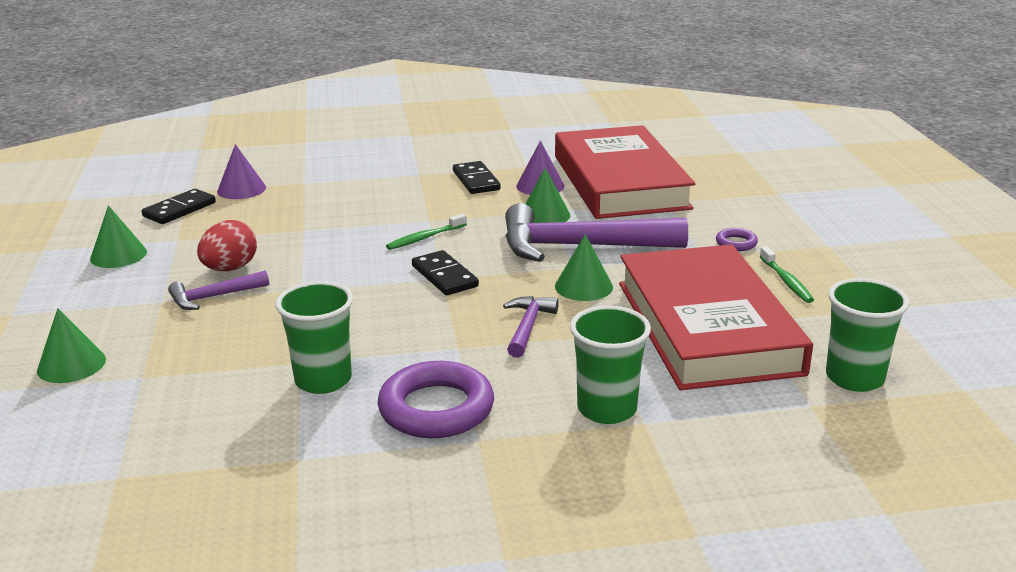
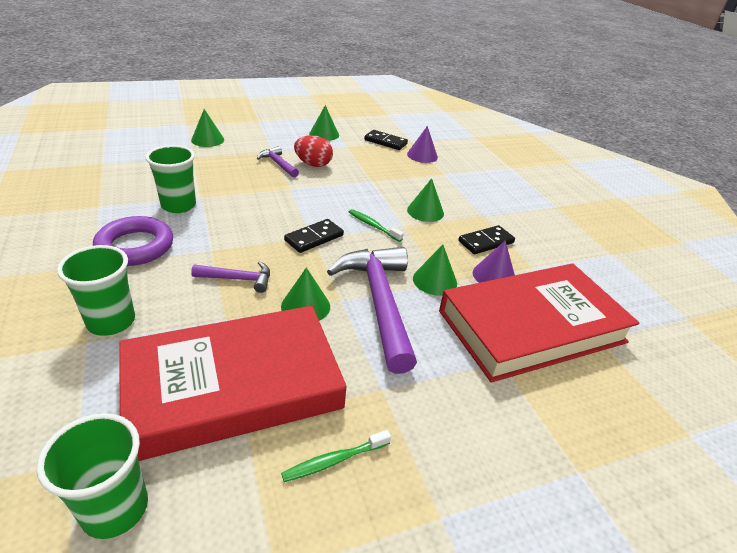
camera: 75 degrees right, 10 degrees up
(400, 204) = (425, 211): none -> green cone
(736, 243) = (418, 418): purple ring -> none

